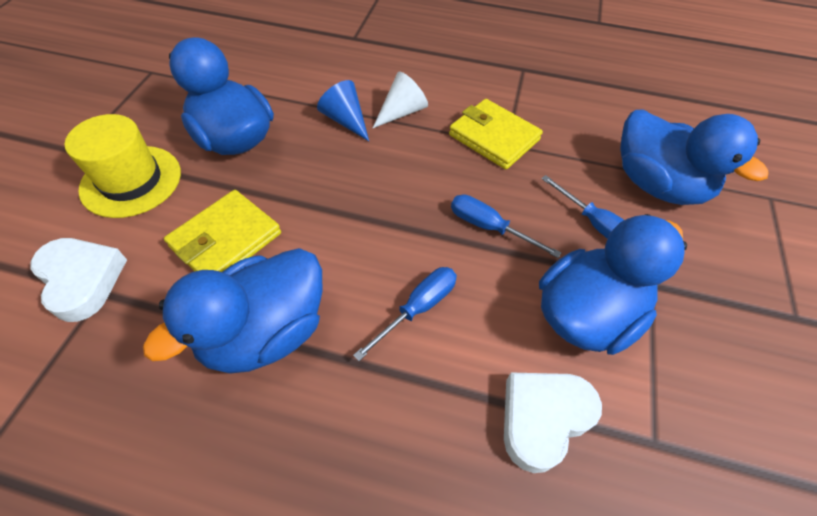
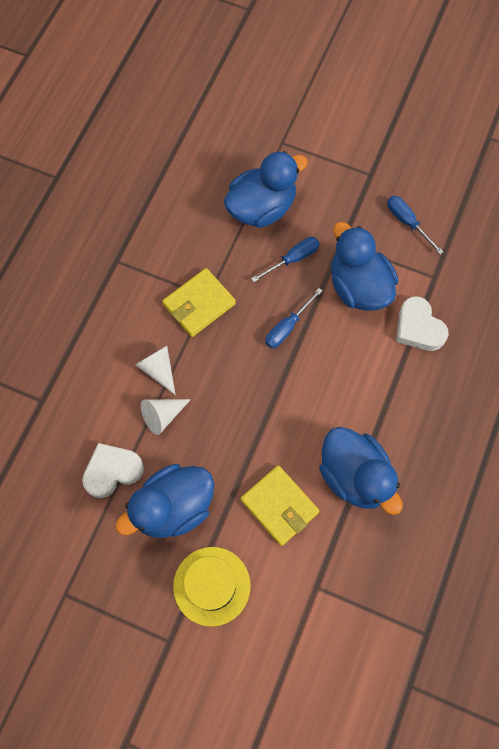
camera: 80 degrees left, 15 degrees up
(82, 280) = (304, 602): white heart -> white heart (112, 471)
(345, 120) = (162, 416): blue cone -> white cone
(418, 308) = (346, 382): blue screwdriver -> blue screwdriver (407, 222)

